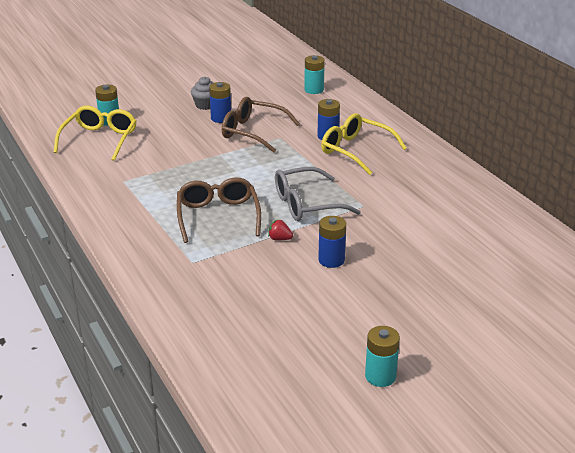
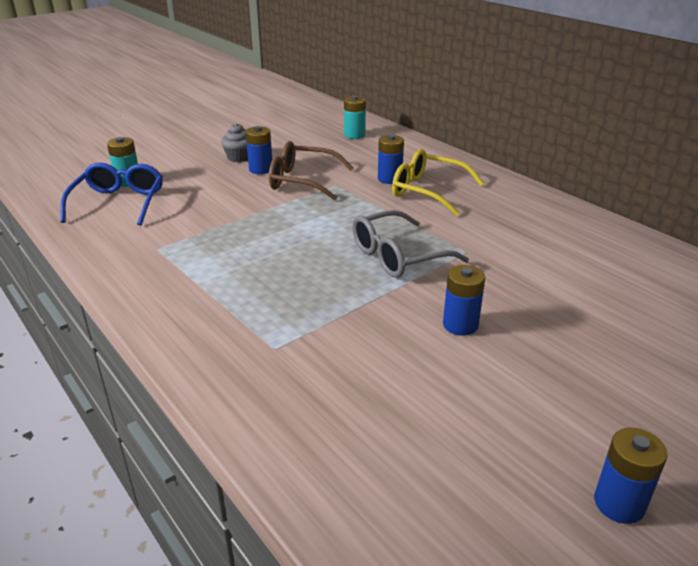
camera: 10 degrees left, 0 degrees up
(100, 139) = (119, 203): yellow glasses -> blue glasses
(218, 216) = (291, 281): brown glasses -> none
(279, 239) = (381, 303): red strawberry -> none
(380, 376) = (619, 503): turquoise battery -> blue battery

